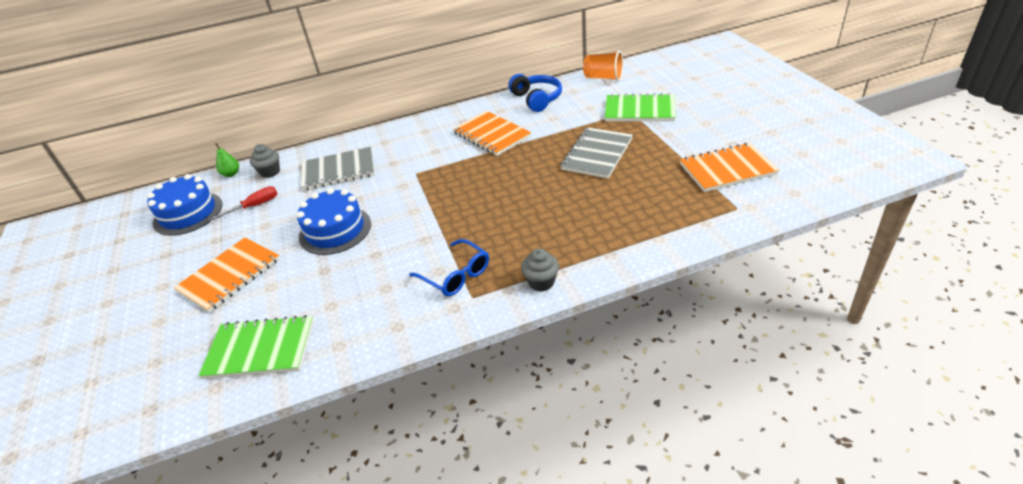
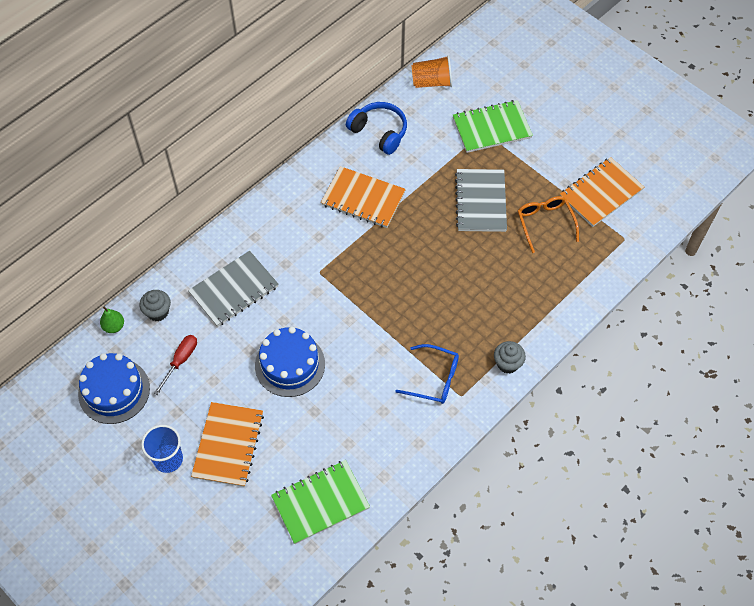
camera: 30 degrees left, 20 degrees up
(174, 272) = (168, 459): none -> blue cup
(653, 180) = (545, 223): none -> orange glasses

